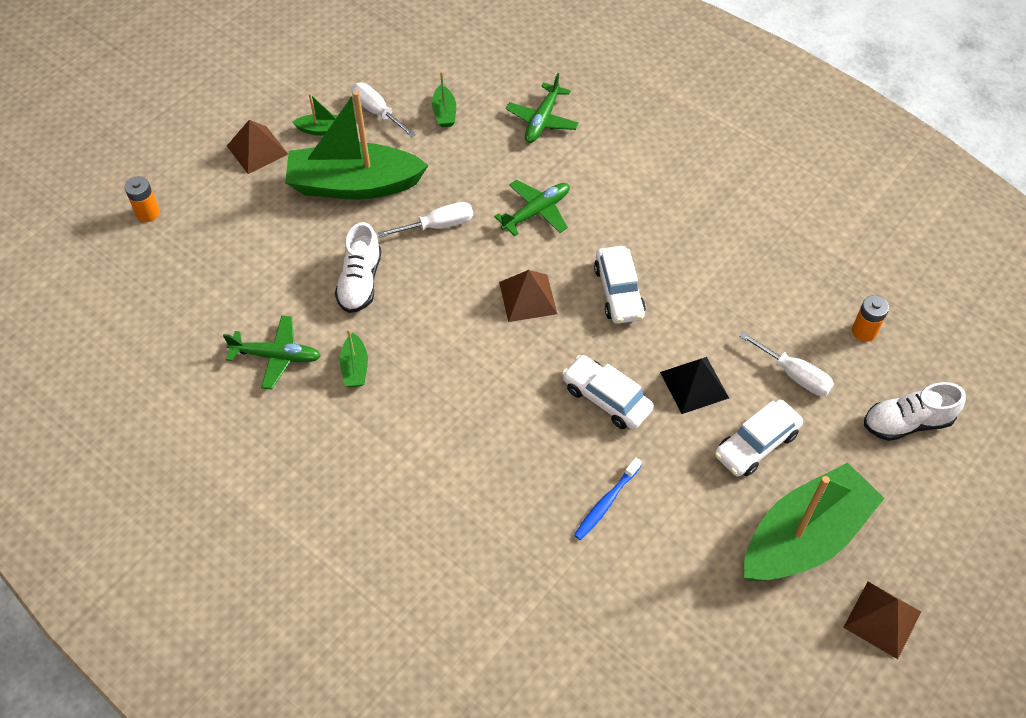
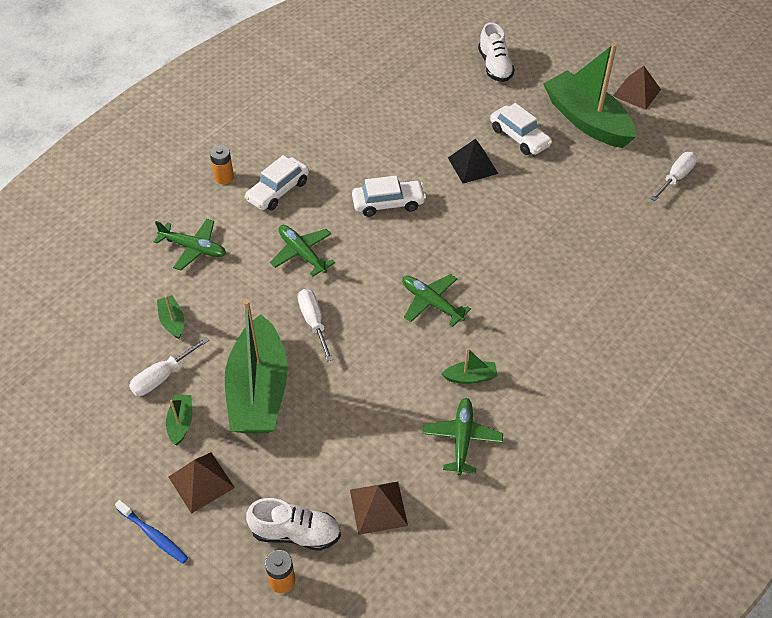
camera: 90 degrees left, 5 degrees down
(360, 282) = (377, 379): white shoe -> white shoe (296, 533)
(444, 113) = (172, 321): green boat -> green boat turned 105 degrees counterclockwise
(461, 333) = (431, 303): none -> green plane
(528, 298) = (394, 260): brown pyramid -> brown pyramid (378, 507)
(606, 398) = (488, 214): white car -> white car (278, 191)
(606, 503) = (577, 217): blue toothbrush -> blue toothbrush (153, 535)
(794, 375) = (461, 114): white screwdriver -> white screwdriver (676, 177)
(864, 331) = (422, 77): orange battery -> orange battery (224, 177)

